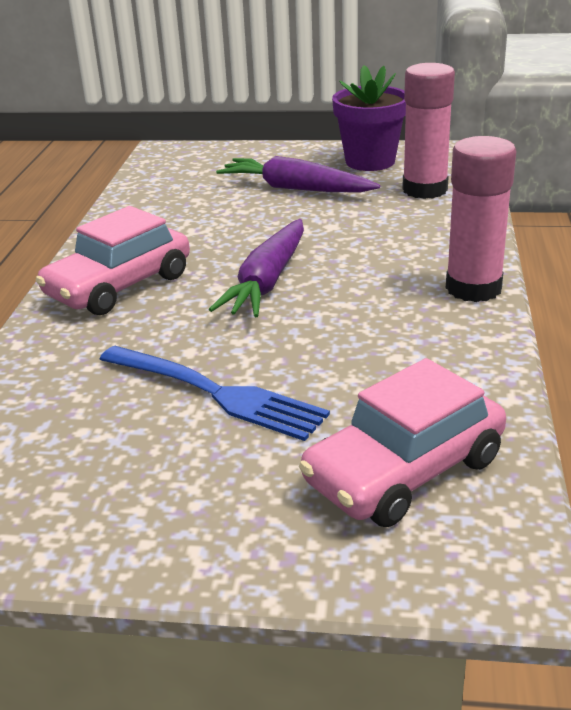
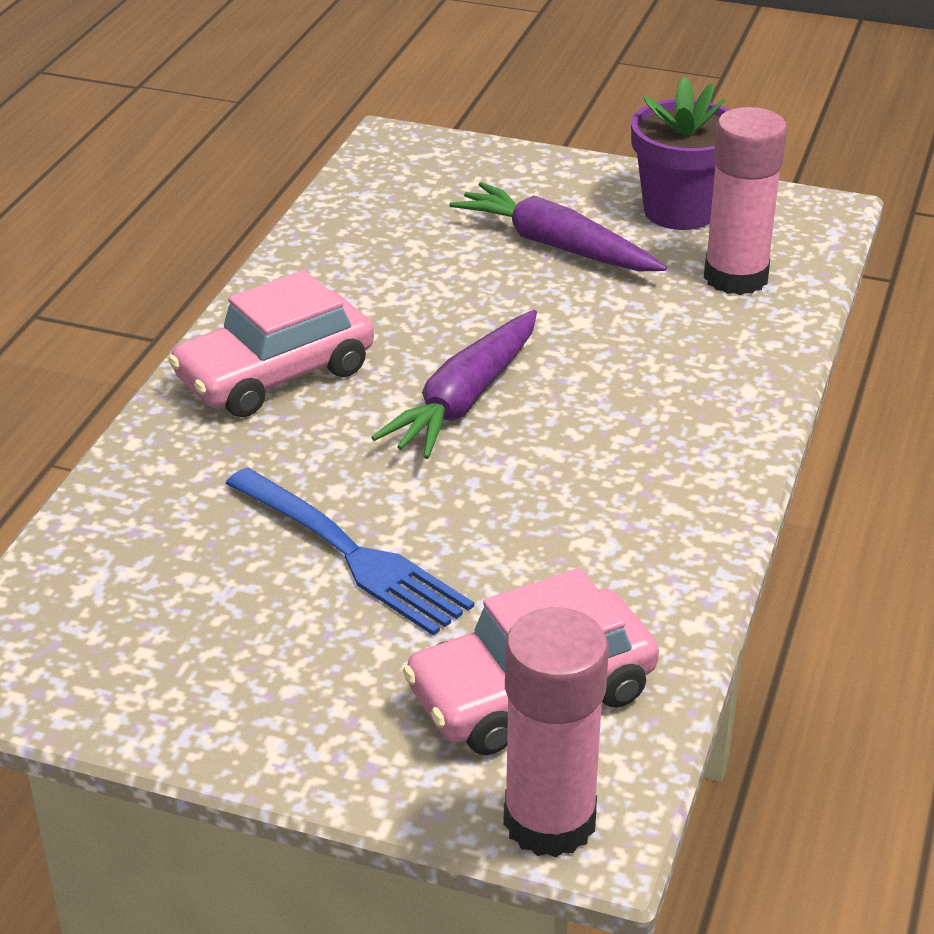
camera: 10 degrees right, 5 degrees up
(473, 288) = (726, 456): pink glue stick -> pink glue stick (549, 821)

